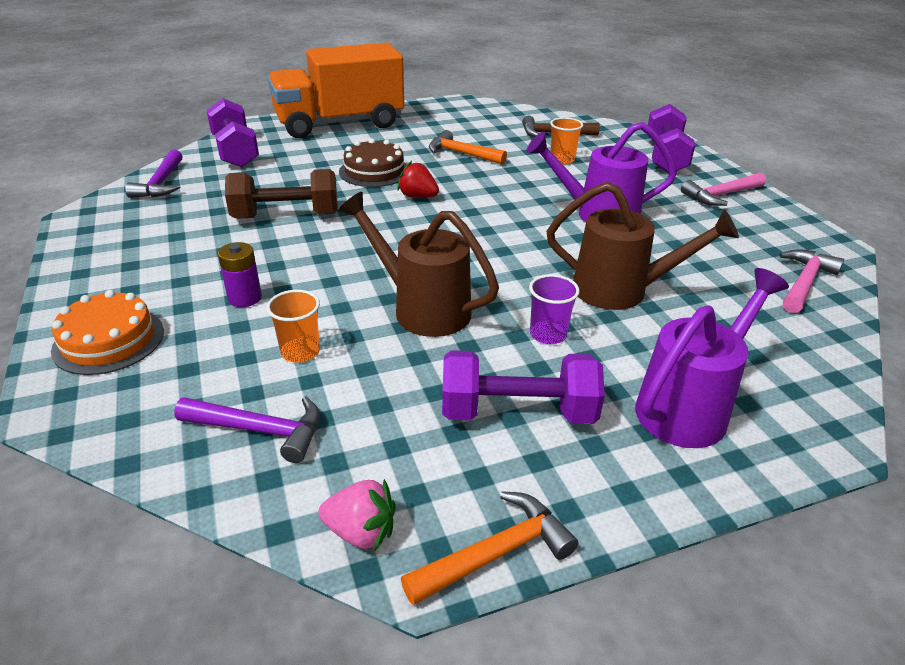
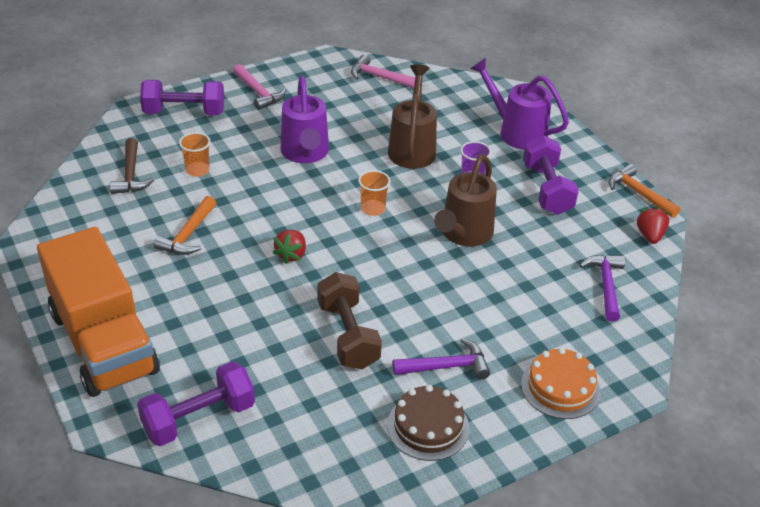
camera: 100 degrees left, 5 degrees up
(161, 183) = (296, 458): purple hammer -> purple hammer (446, 367)
(245, 298) = (483, 328): purple battery -> none
(300, 352) = (532, 284): orange cup -> orange cup (373, 209)
(361, 532) = (650, 235): pink strawberry -> red strawberry
(374, 171) = (239, 291): brown cake -> brown cake (428, 426)

